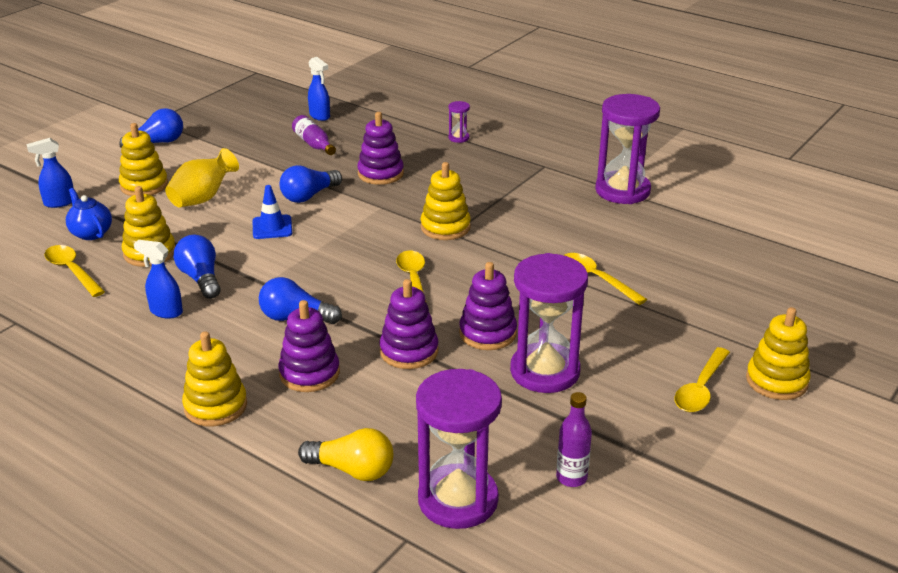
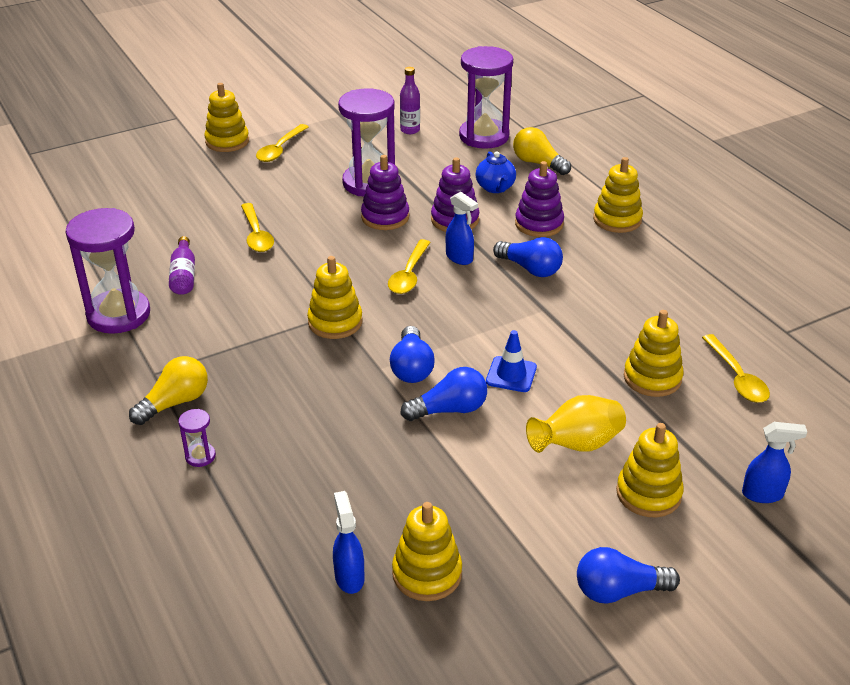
camera: 155 degrees left, 5 degrees up
(91, 233) = (718, 427): blue teapot -> blue teapot (495, 188)
(165, 311) = (644, 305): blue spray bottle -> blue spray bottle (459, 258)
(201, 278) = (604, 331): blue light bulb -> blue light bulb (411, 368)
(276, 126) = (427, 573): none -> yellow stacking toy
(314, 144) = (394, 508): purple bottle -> purple bottle (184, 275)
(380, 174) = (345, 420): purple stacking toy -> none
(508, 156) = (175, 403): none -> yellow light bulb
(700, 389) = (280, 149): yellow spoon -> yellow spoon turned 150 degrees clockwise

